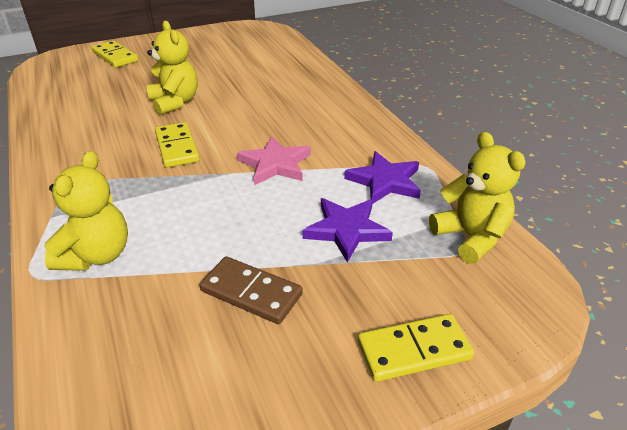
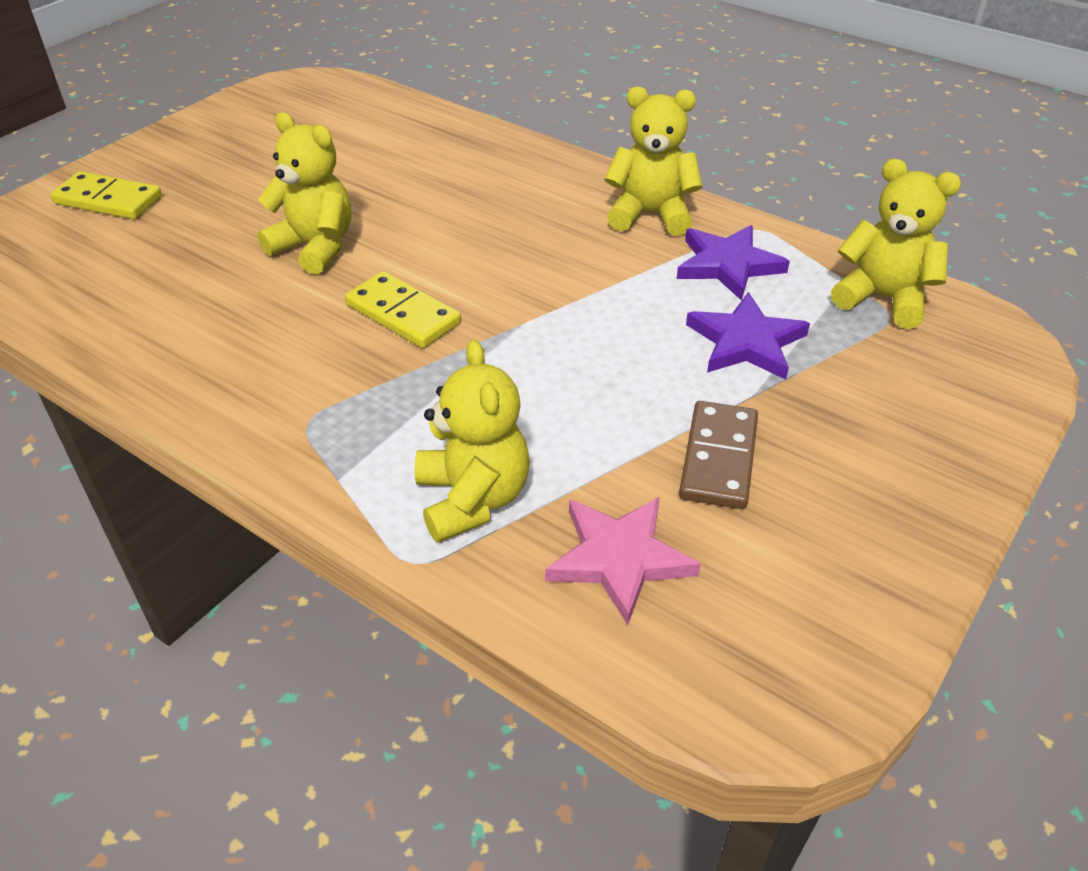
camera: 30 degrees left, 5 degrees up
(251, 292) = (718, 458): brown domino -> brown domino turned 75 degrees counterclockwise
(275, 164) = (569, 290): pink star -> pink star (619, 558)
(368, 138) = (650, 214): none -> yellow teddy bear
(414, 350) = (943, 442): yellow domino -> none

